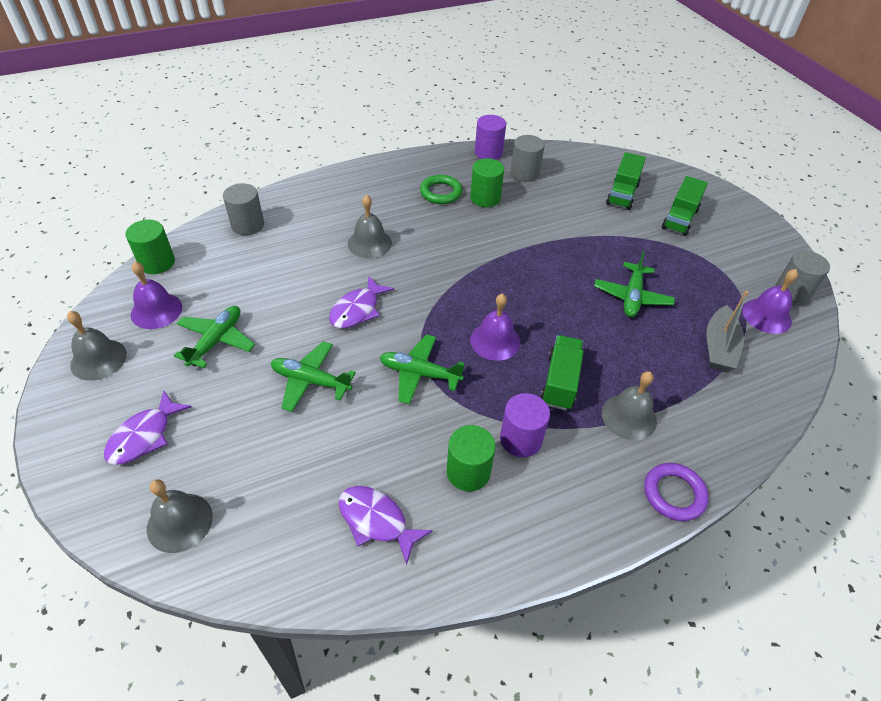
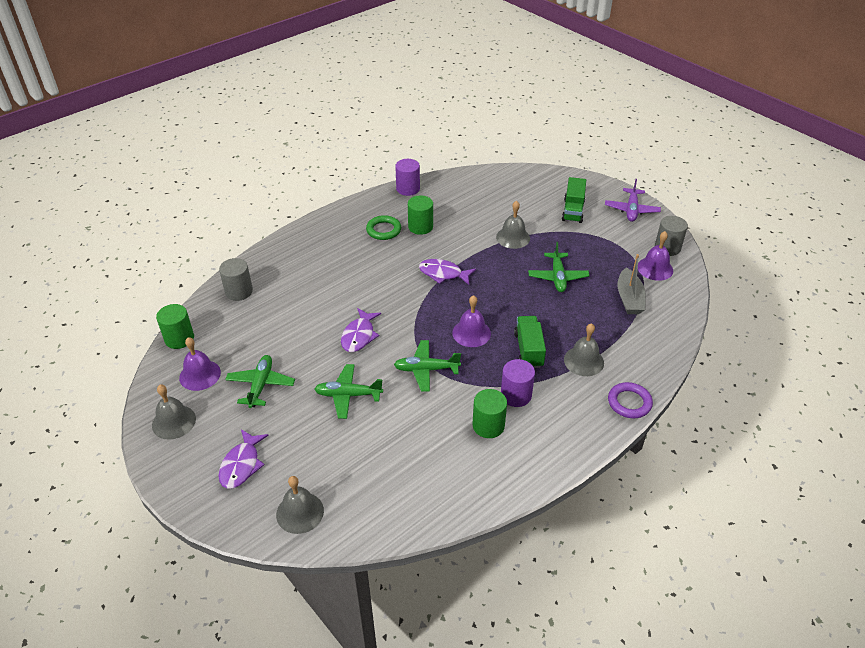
camera: 15 degrees left, 5 degrees down
(369, 243) = (345, 283): grey bell -> grey bell (513, 237)
(376, 521) = (439, 473): purple fish -> purple fish (443, 274)
(524, 173) = (443, 200): grey cylinder -> none
(622, 194) = (524, 200): green truck -> none
(757, 234) = (631, 210): none -> purple plane

